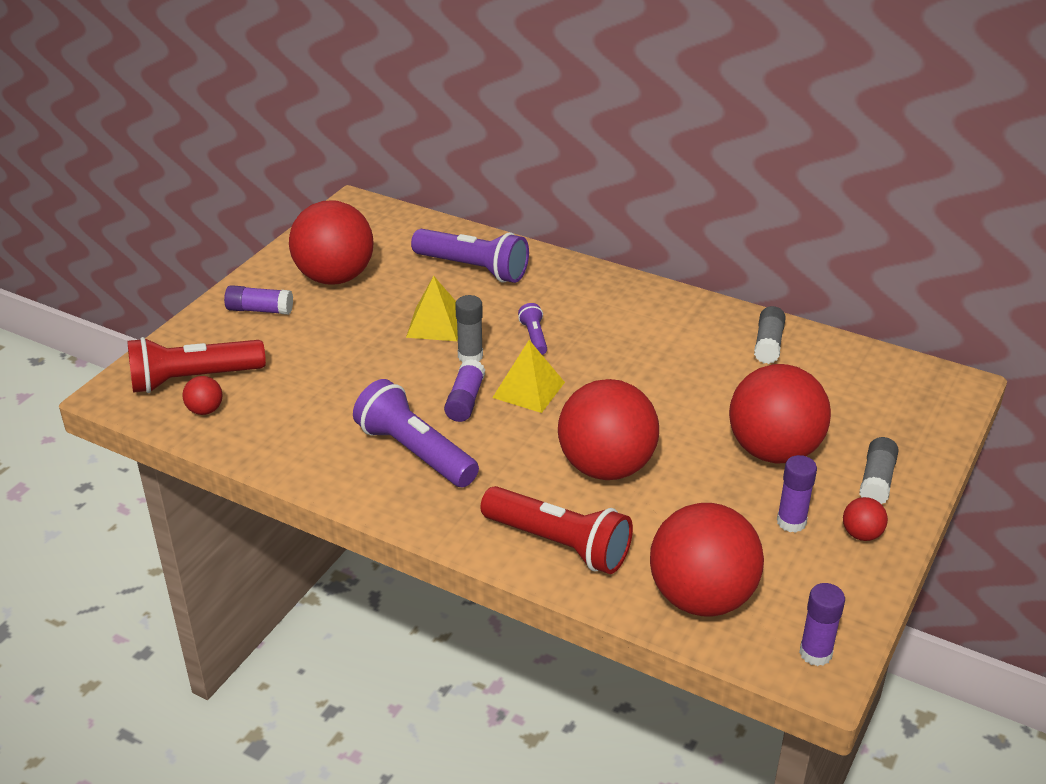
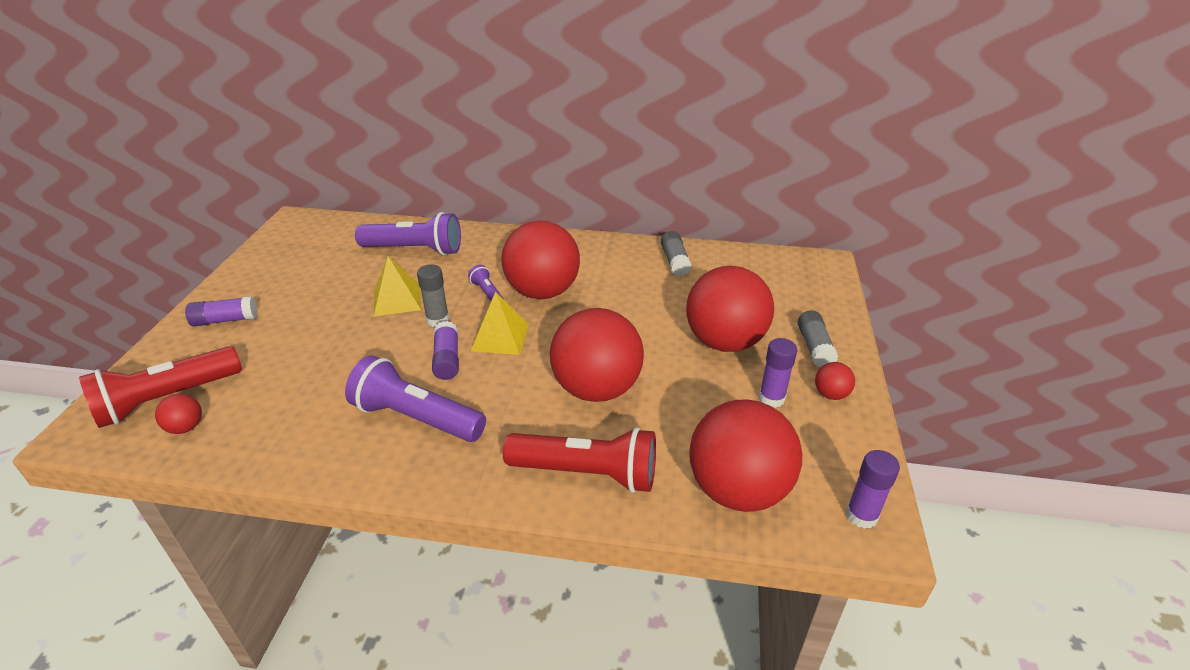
camera: 20 degrees left, 0 degrees up
(335, 277) = (292, 279): red ball -> red ball (542, 292)

